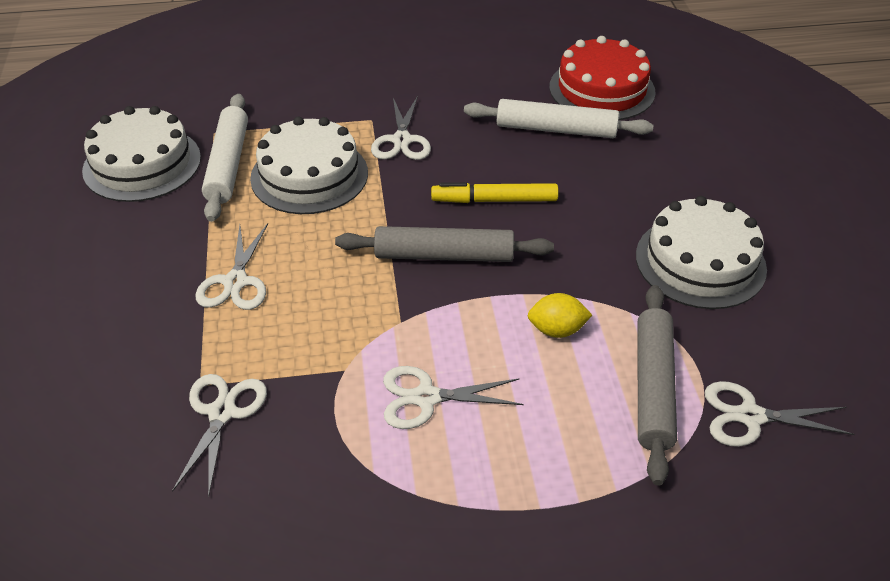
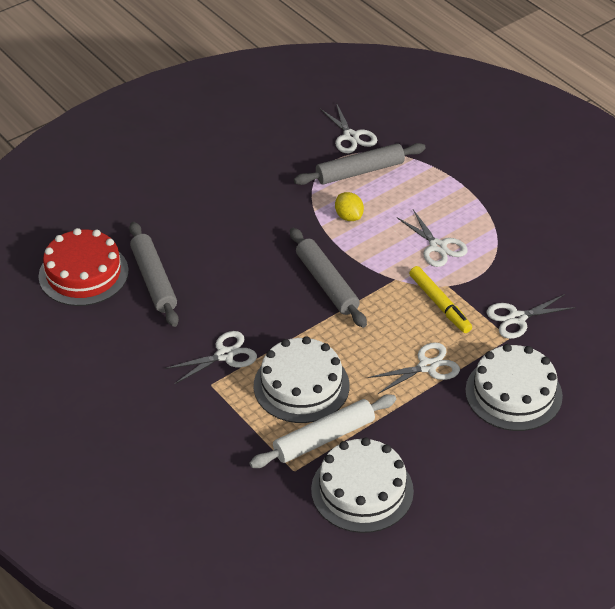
camera: 120 degrees left, 0 degrees up
(494, 200) = (256, 282): yellow marker -> yellow marker (439, 304)
(556, 129) = (154, 280): white rolling pin -> grey rolling pin
(700, 262) = (247, 179): white cake -> white cake (513, 393)

